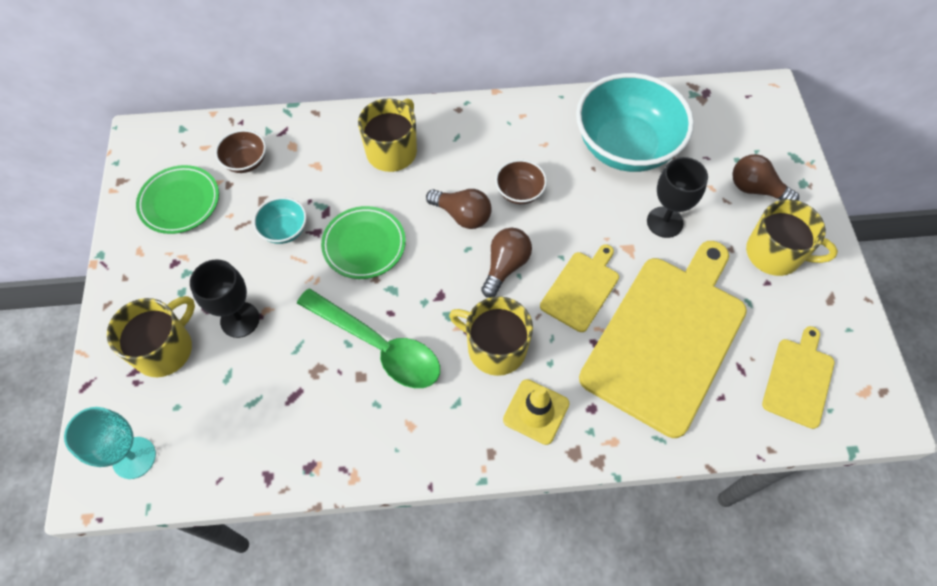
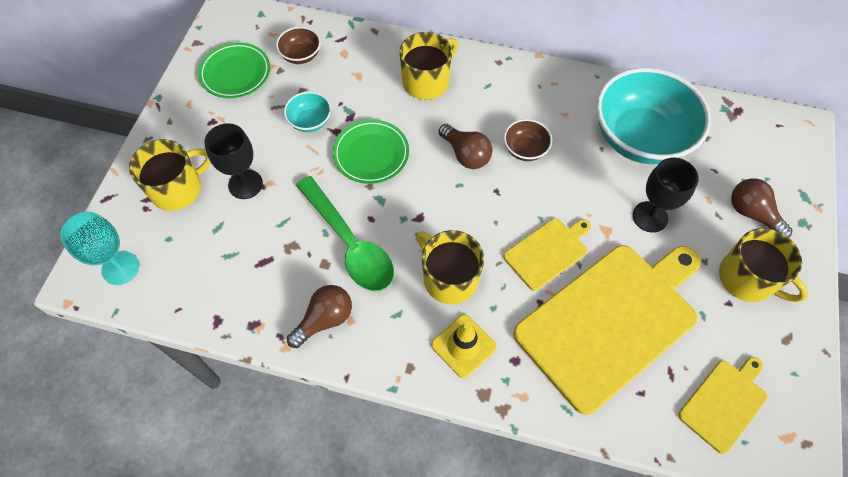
camera: 20 degrees right, 0 degrees up
(505, 266) = (486, 210): brown light bulb -> brown light bulb (324, 320)

